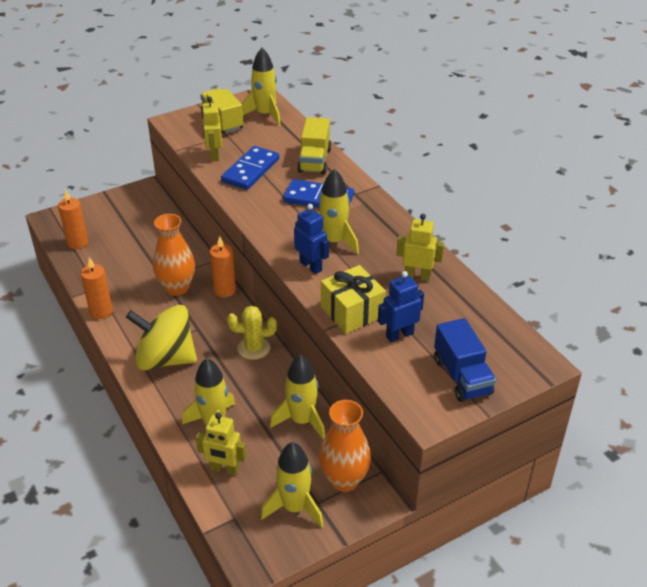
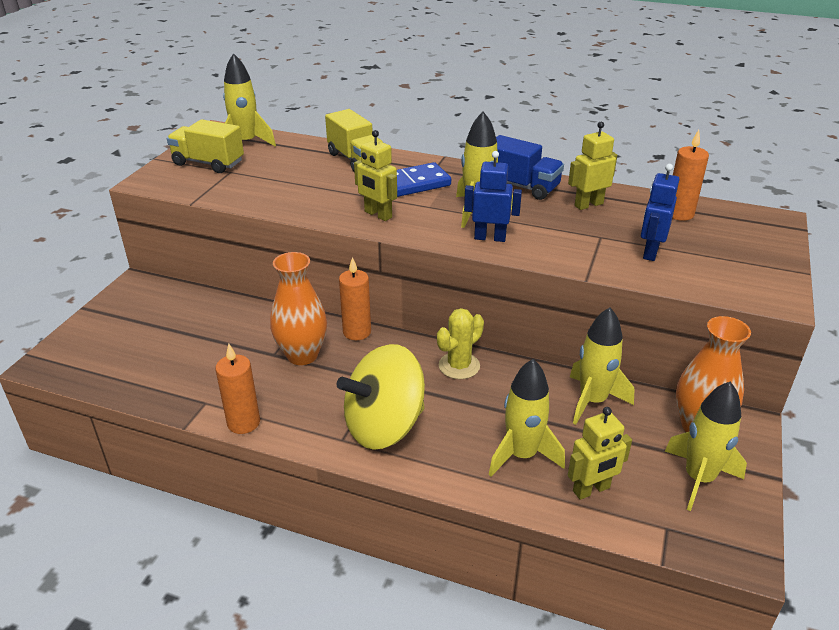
camera: 40 degrees left, 5 degrees down
(77, 243) = (116, 371): orange candle -> orange candle (679, 214)
(214, 155) = (243, 192): yellow robot -> yellow robot (378, 215)
(250, 170) = (304, 189): blue domino -> none
(352, 312) = (585, 254): yellow gift -> none
(462, 376) = (745, 256): blue truck -> blue truck (521, 186)

